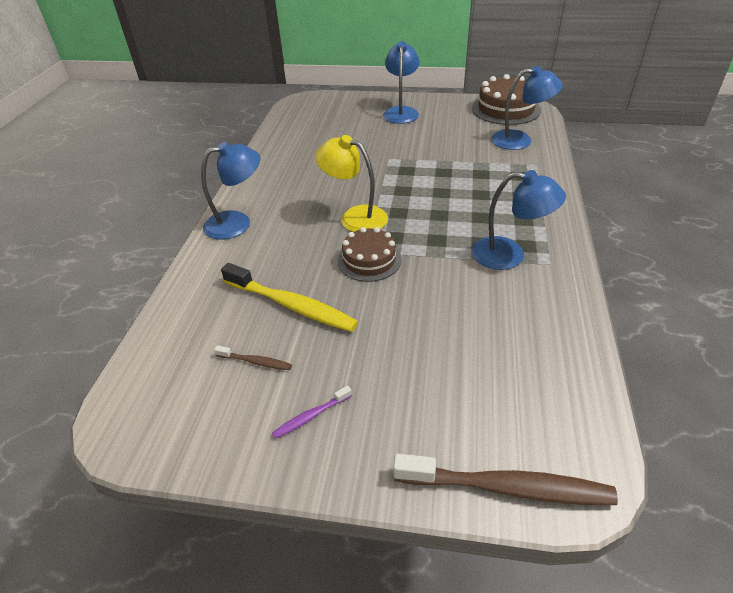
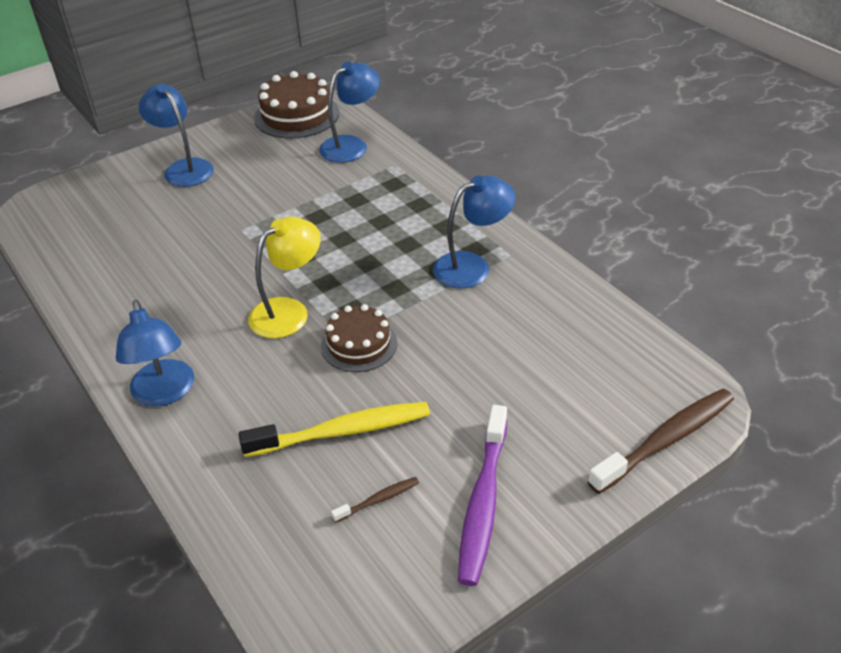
camera: 45 degrees left, 0 degrees up
(237, 223) = (164, 393): blue lamp -> blue lamp turned 135 degrees clockwise
(311, 416) = (483, 502): purple toothbrush -> purple toothbrush, size x2.15
(355, 217) = (288, 311): yellow lamp -> yellow lamp turned 150 degrees clockwise

